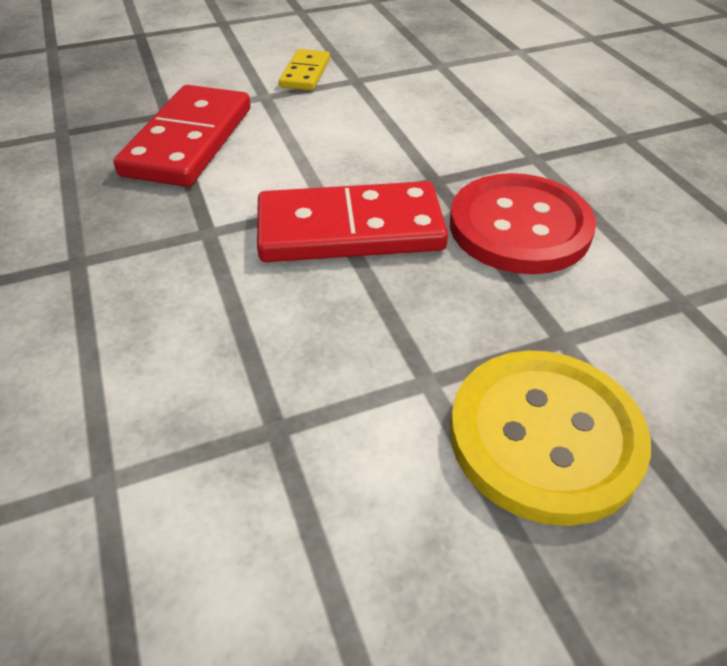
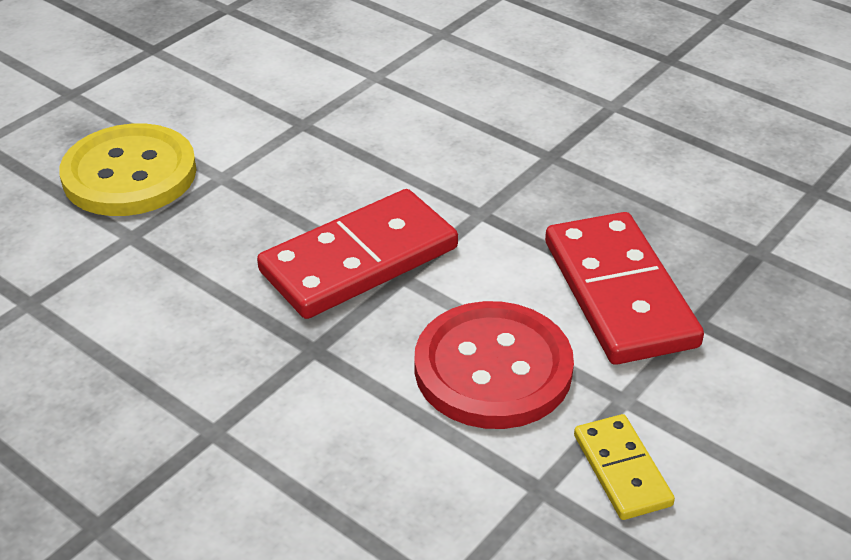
camera: 150 degrees right, 5 degrees down
(519, 227) = (198, 323): red button -> red button (493, 368)

